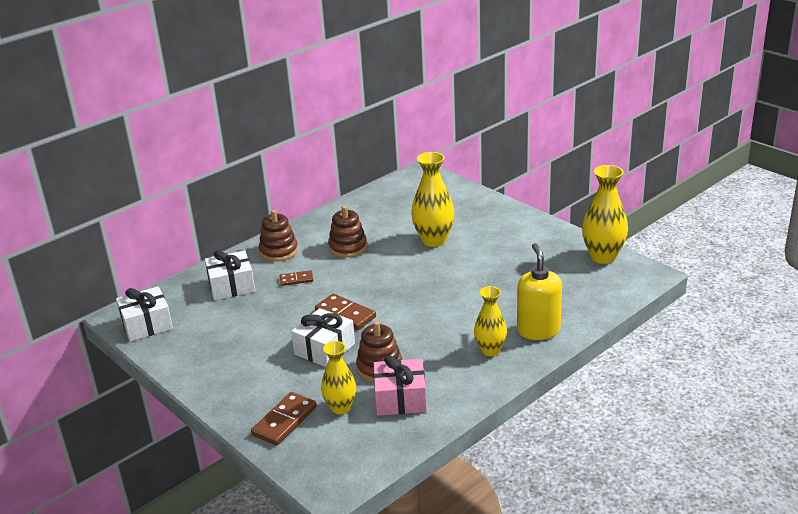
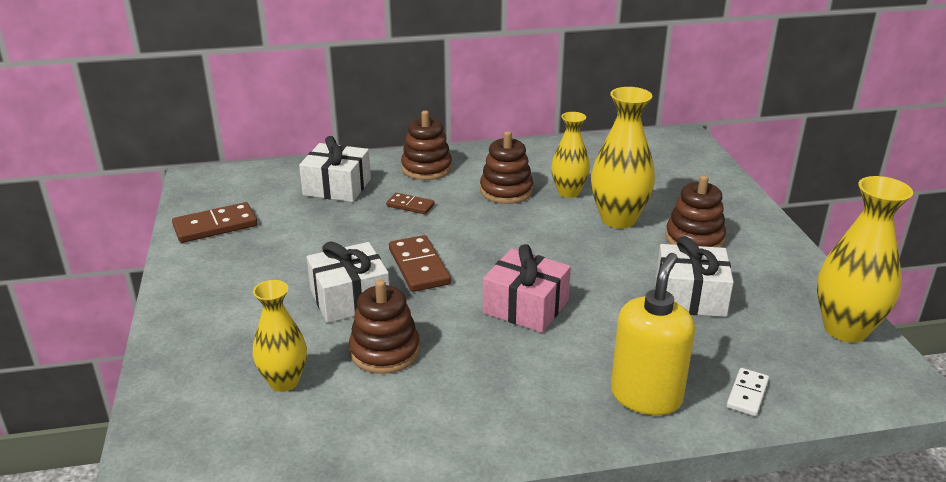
camera: 30 degrees right, 0 degrees up
(147, 325) = (212, 195): white gift -> white gift (690, 297)
(284, 421) = (207, 367): brown domino -> brown domino (215, 226)
(400, 399) = (364, 406): pink gift -> pink gift (525, 306)
(487, 236) = (694, 239): none -> brown stacking toy
(490, 350) = (549, 394): yellow vase -> yellow vase (568, 192)
(584, 309) = (747, 394): none -> white domino

